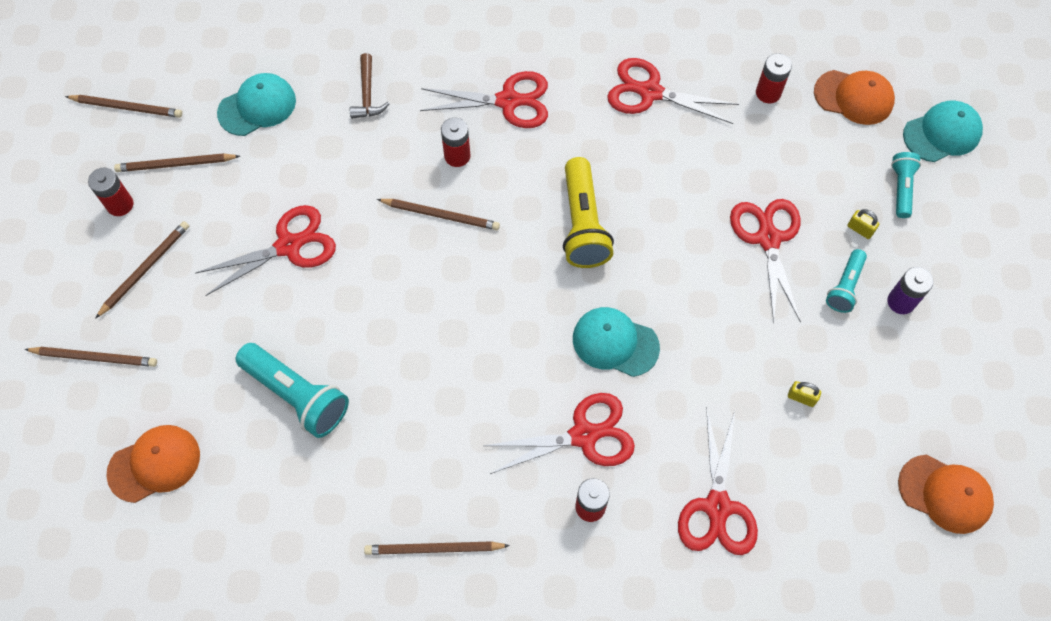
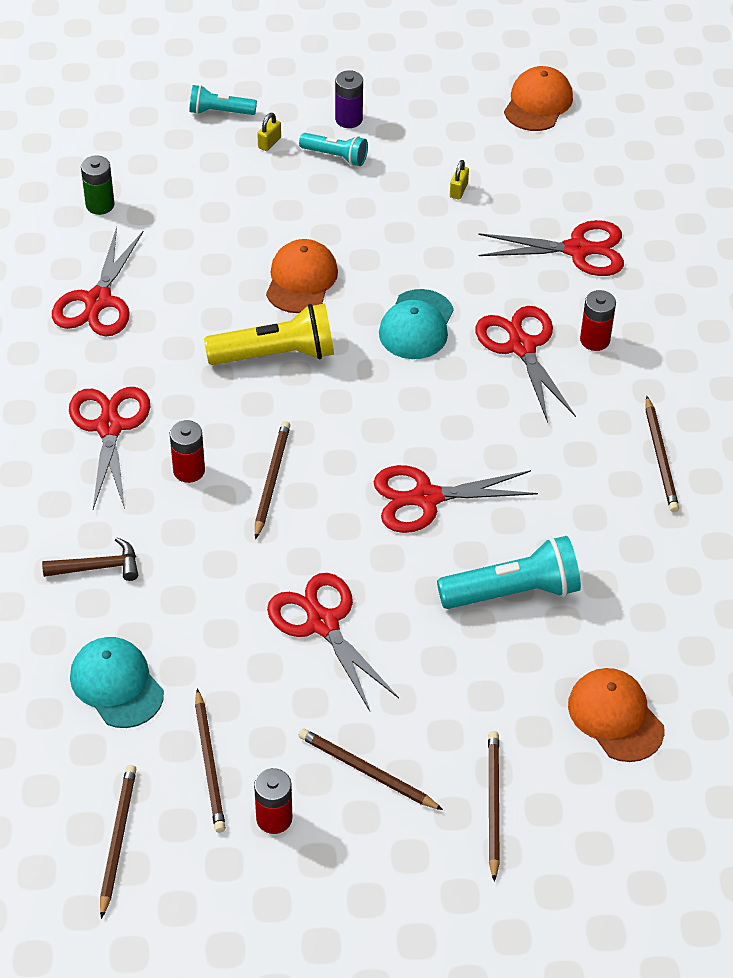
camera: 95 degrees left, 15 degrees down
(297, 395) = (513, 591): turquoise flashlight -> turquoise flashlight turned 45 degrees clockwise
(768, 93) = (100, 205): red battery -> green battery
(768, 238) = (284, 209): red scissors -> red scissors (426, 498)
(854, 97) = (106, 140): orange cap -> orange cap (301, 280)
(942, 133) = (152, 79): turquoise cap -> none

